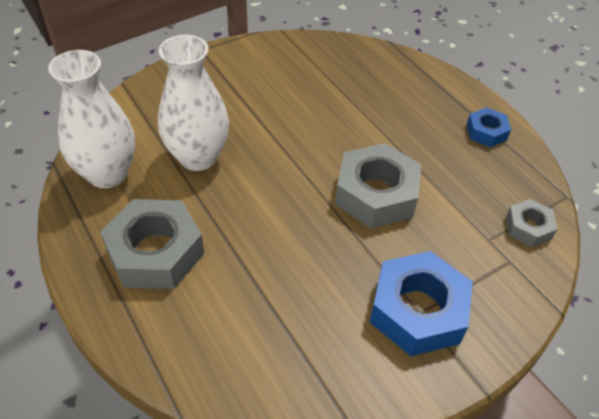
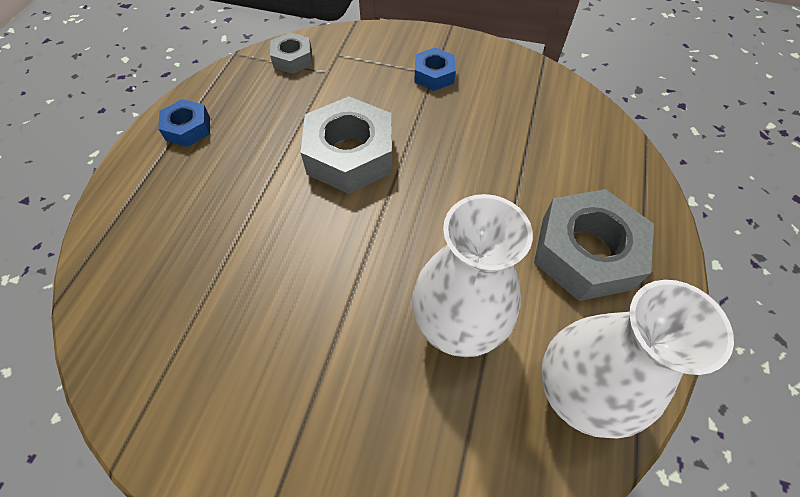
camera: 130 degrees left, 10 degrees up
(417, 310) = (434, 75): blue nut -> blue nut, size x0.53

